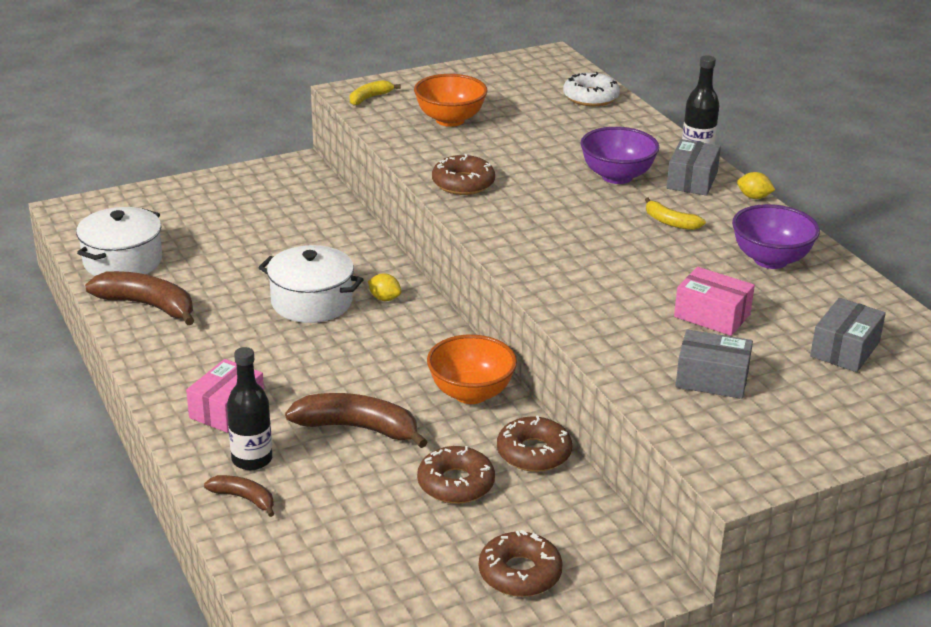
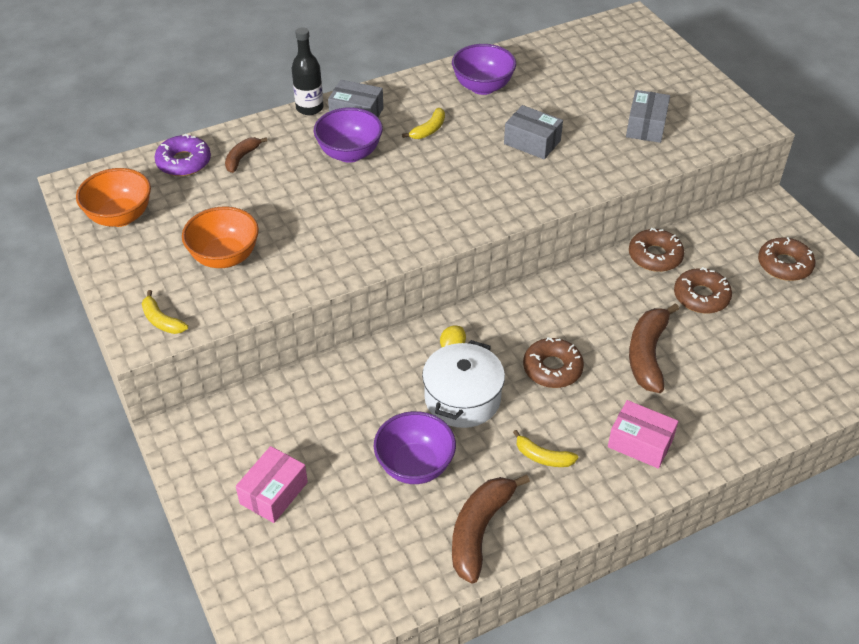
camera: 90 degrees left, 15 degrees up
(123, 261) = (391, 569): white pot -> none
(224, 345) = (543, 457): none -> yellow banana
(232, 274) = (415, 466): none -> purple bowl
(244, 498) = (753, 418): brown banana -> brown banana (242, 158)
(252, 459) = (704, 418): black bottle -> none
(463, 183) = (363, 246): brown donut -> brown donut (552, 368)
(471, 393) = (588, 289): orange bowl -> orange bowl (120, 217)
(590, 97) = (184, 162): white donut -> purple donut
(712, 315) = (565, 120): pink box -> pink box (274, 493)
(754, 197) = (385, 85): yellow lemon -> none
(845, 349) = (596, 68): grey box -> grey box (532, 142)

